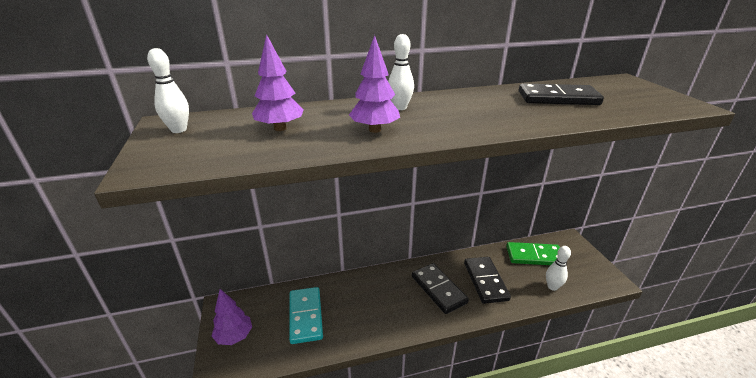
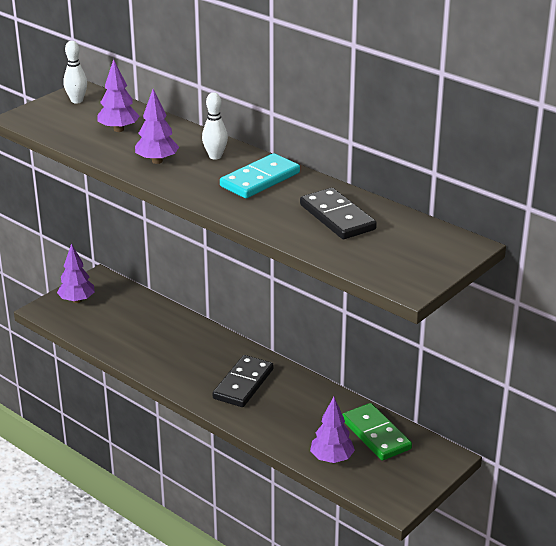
camera: 55 degrees right, 0 degrees up
(306, 316) = (131, 324): turquoise domino -> turquoise domino (260, 180)
(485, 281) = (290, 410): black domino -> none
(552, 287) = (331, 459): white bowling pin -> purple tree

